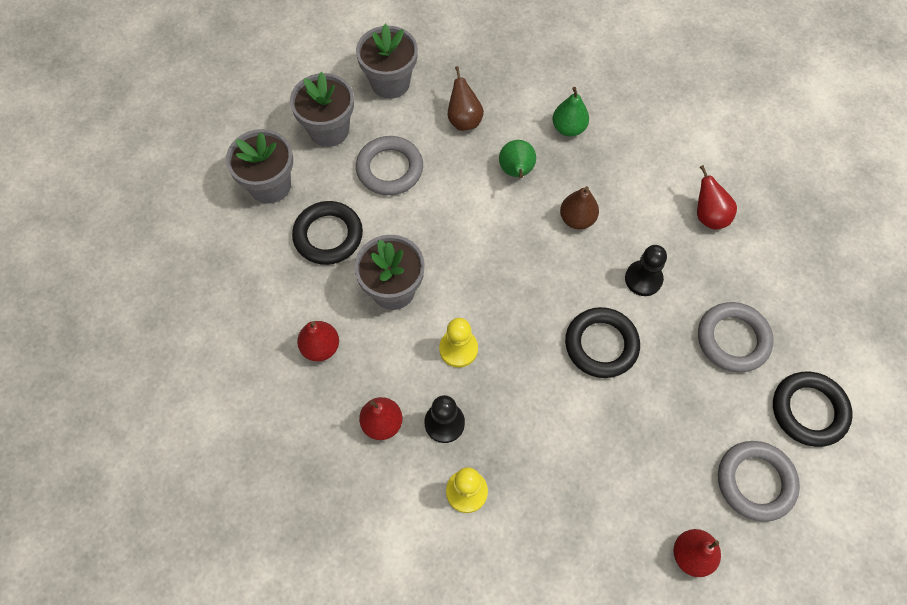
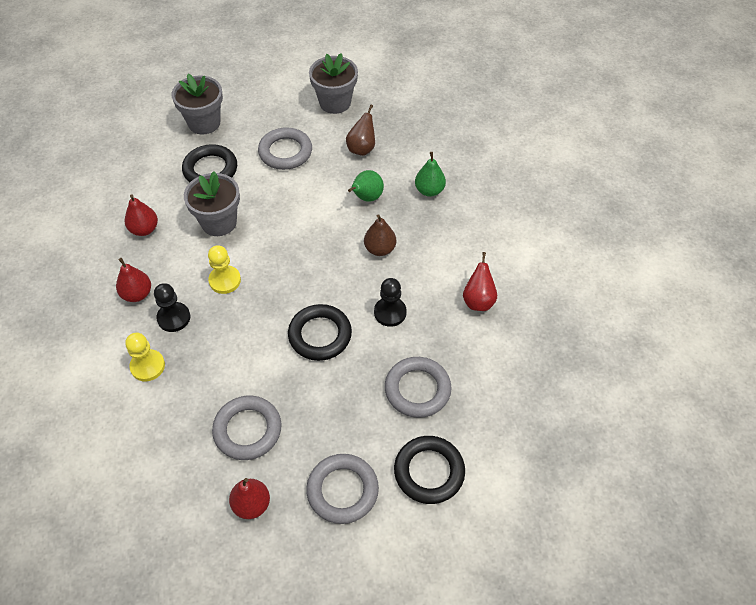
camera: 35 degrees right, 10 degrees down
(329, 130) = (270, 110): grey flower pot -> none
(622, 486) = (247, 430): none -> grey ring

